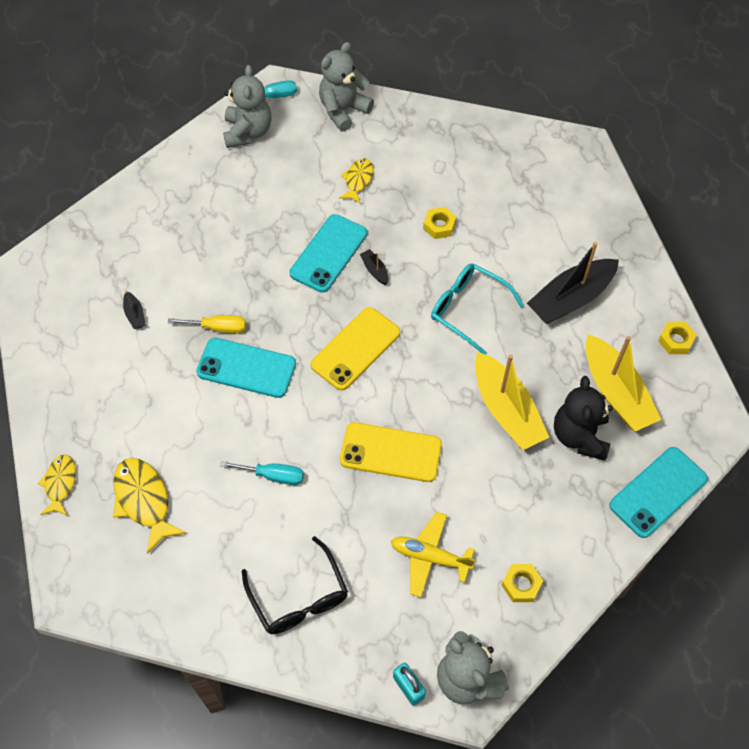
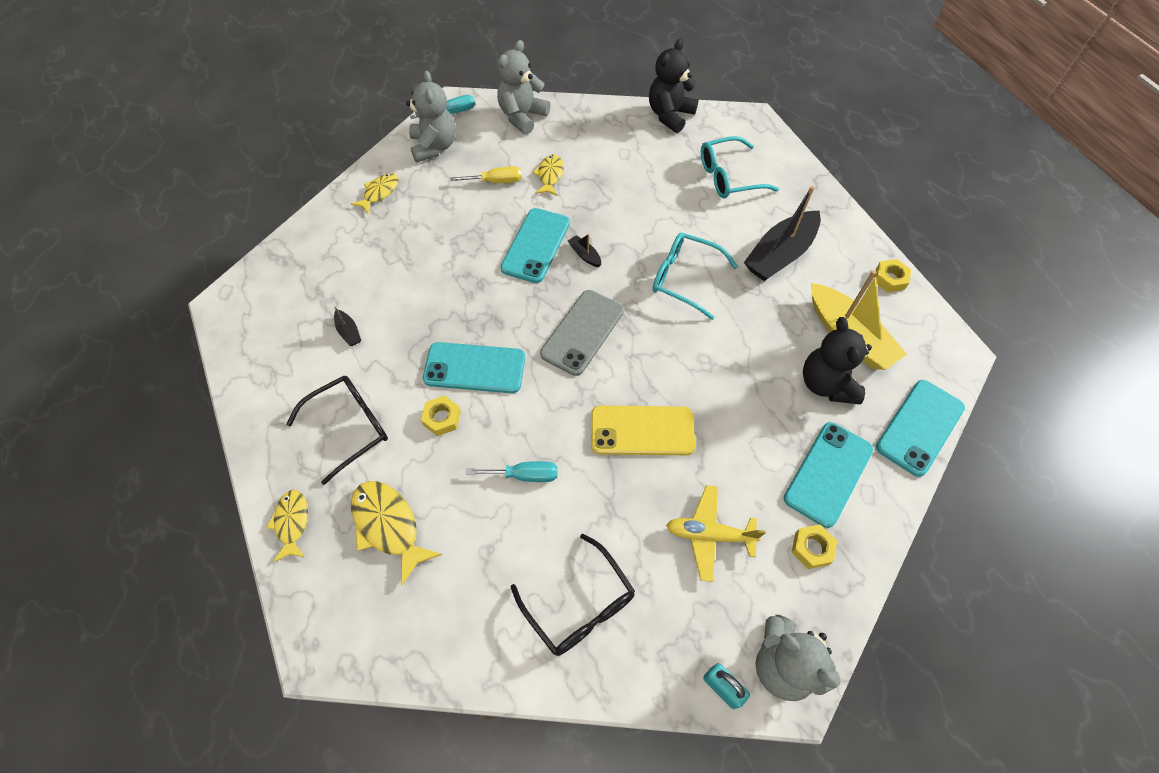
camera: 10 degrees left, 0 degrees up
(123, 406) = (350, 427): none -> black glasses
(185, 175) = (379, 193): none -> yellow fish
(218, 328) = (438, 332): yellow screwdriver -> yellow screwdriver (496, 181)
(355, 349) = (582, 332): yellow phone -> grey phone
(439, 226) = (637, 206): yellow nut -> yellow nut (442, 418)
(497, 129) = (670, 115): none -> black teddy bear
(506, 410) = (747, 369): yellow boat -> none
(540, 207) = (728, 177): none -> turquoise glasses
(556, 521) = (828, 474): none -> turquoise phone

